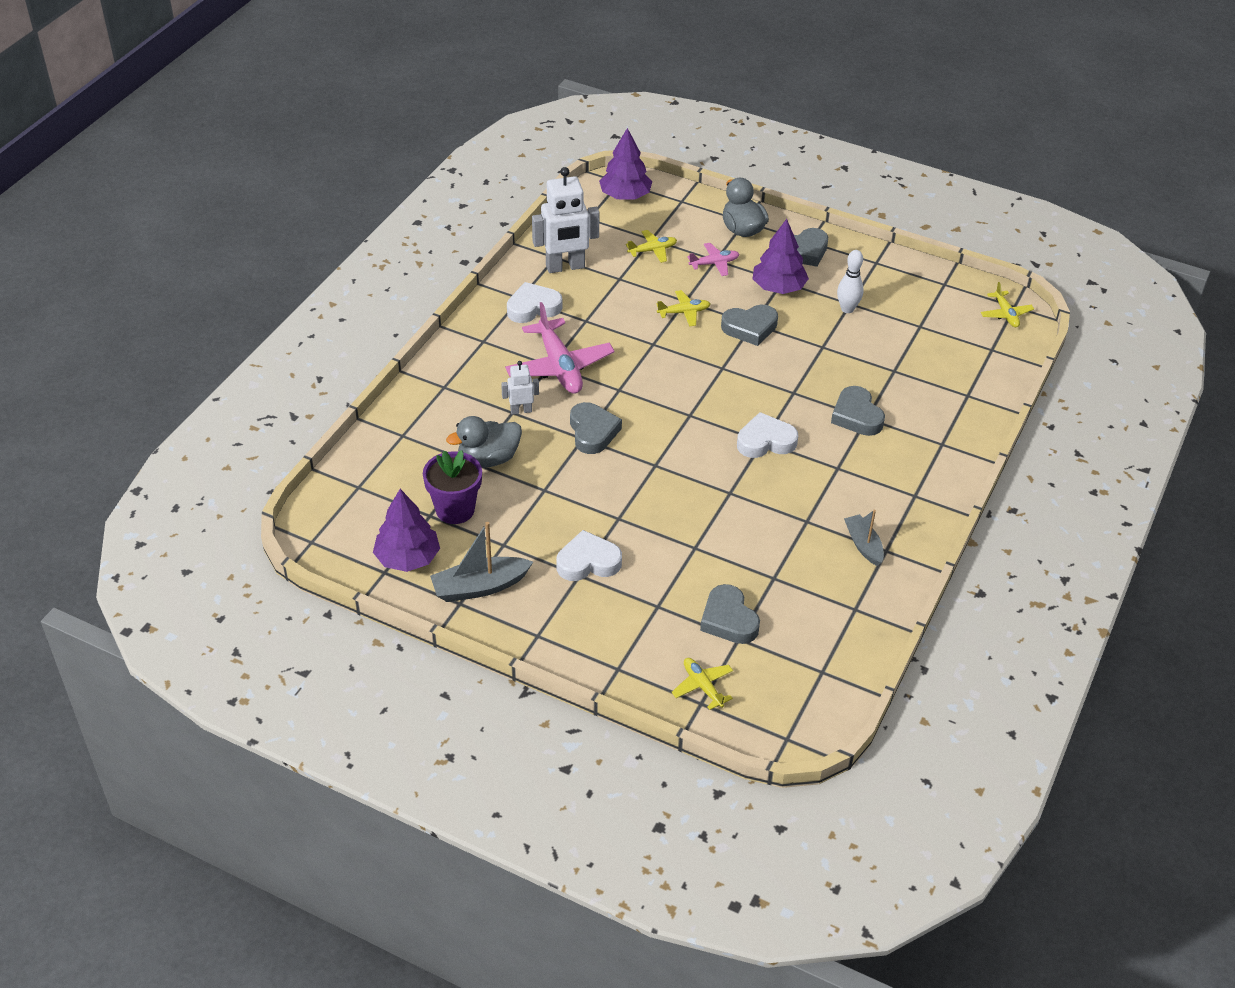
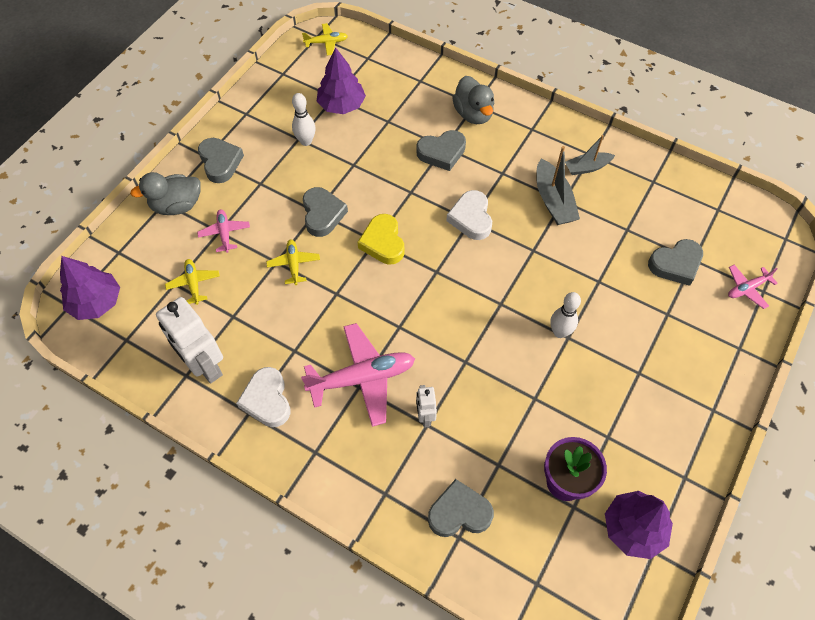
camera: 85 degrees left, 15 degrees up
(480, 587) = (663, 459): grey boat -> grey boat (553, 201)
(488, 459) = (494, 449): grey duck -> grey duck (473, 114)
(565, 267) = (205, 366): white robot -> white robot turned 150 degrees clockwise
(588, 562) = (623, 365): white heart -> none
(592, 432) = (457, 352): grey heart -> grey heart (459, 512)
(624, 511) = (559, 332): none -> white bowling pin
(702, 686) = (747, 288): yellow plane -> pink plane
(721, 374) = (383, 242): none -> yellow heart
(778, 287) = (269, 187): purple tree -> purple tree (341, 105)

